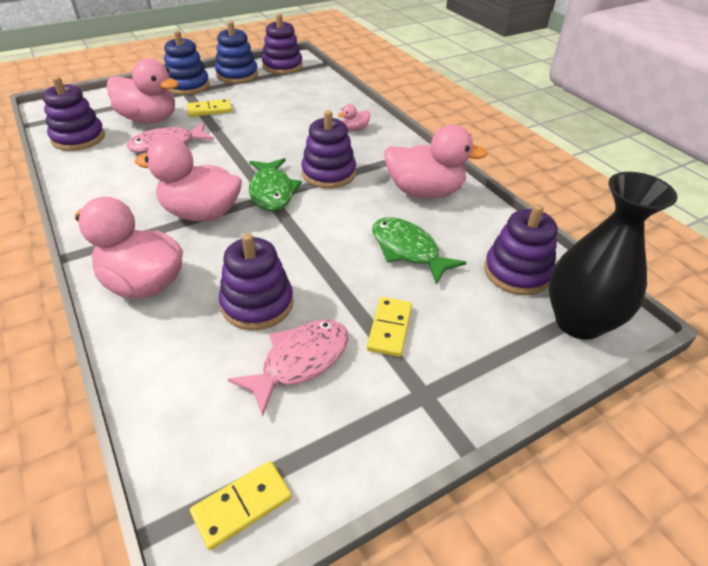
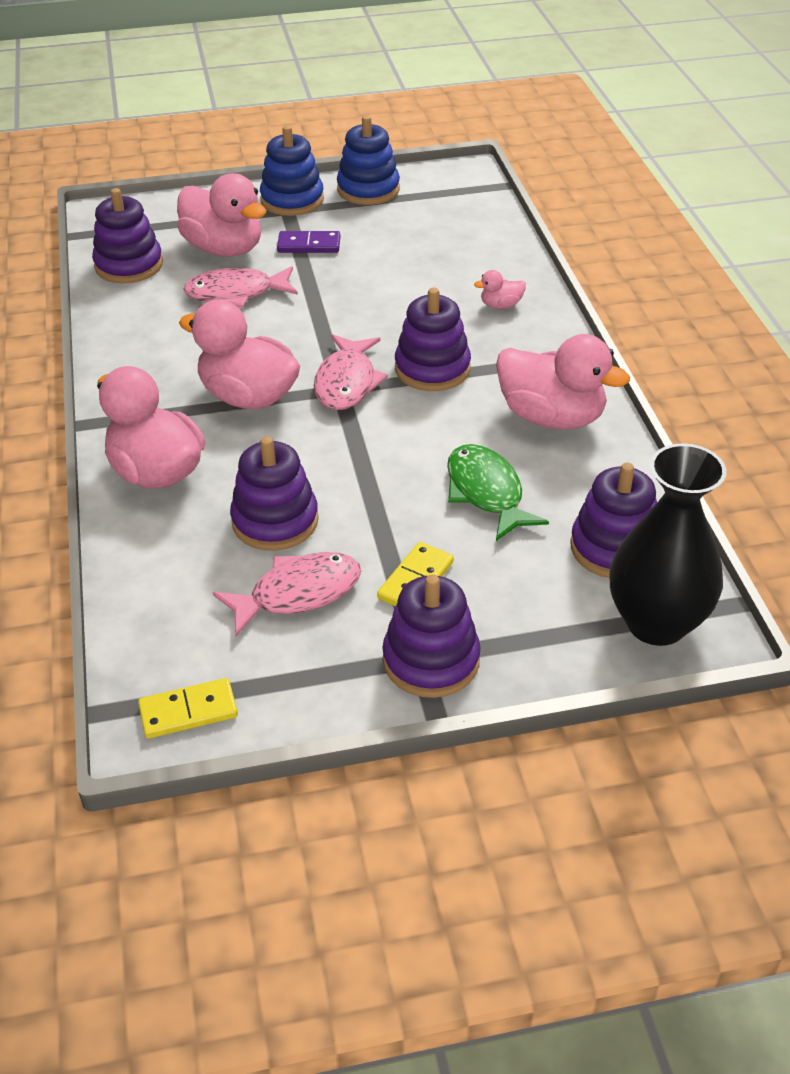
camera: 20 degrees right, 0 degrees up
(209, 110) = (309, 245): yellow domino -> purple domino
(272, 192) = (347, 382): green fish -> pink fish
(282, 66) = (441, 182): purple stacking toy -> purple stacking toy (431, 660)

